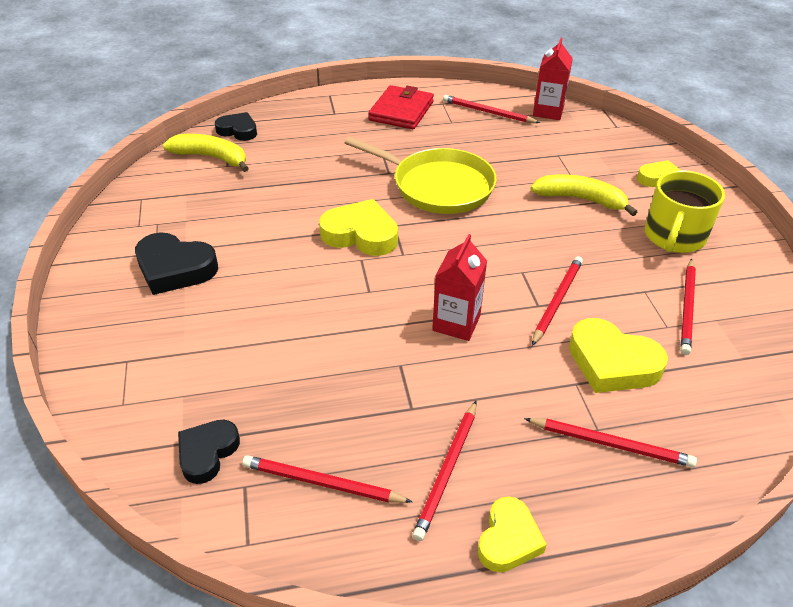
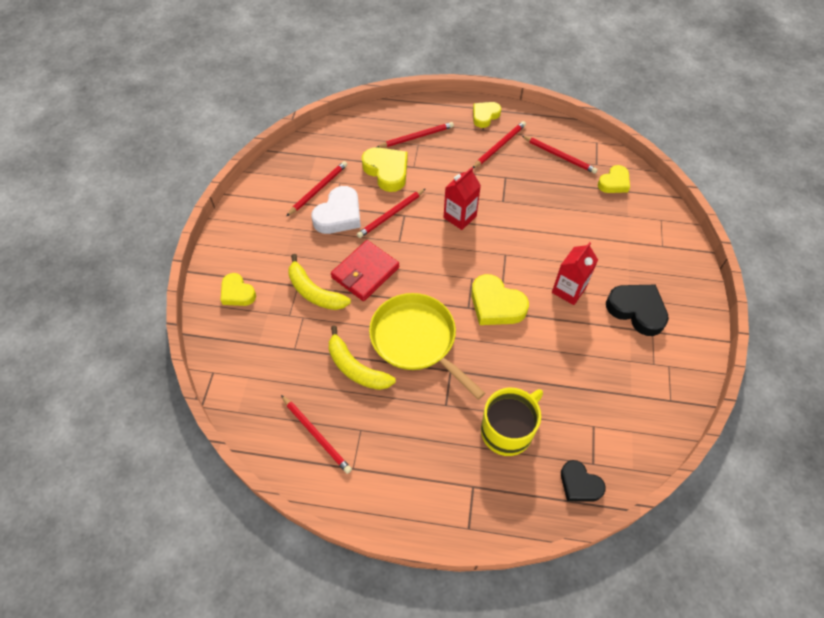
camera: 160 degrees left, 15 degrees up
(207, 453) = (614, 183): black heart -> yellow heart
(211, 157) = (608, 443): yellow banana -> yellow banana (356, 368)
(401, 111) = (402, 466): red wallet -> red wallet (365, 272)
(548, 111) = (257, 416): red carton -> red carton (568, 290)
(611, 444) = (416, 137): red pencil -> red pencil turned 120 degrees clockwise
(626, 282) = (339, 215): none -> white heart
(674, 237) = (278, 239): yellow mug -> yellow mug (507, 430)

